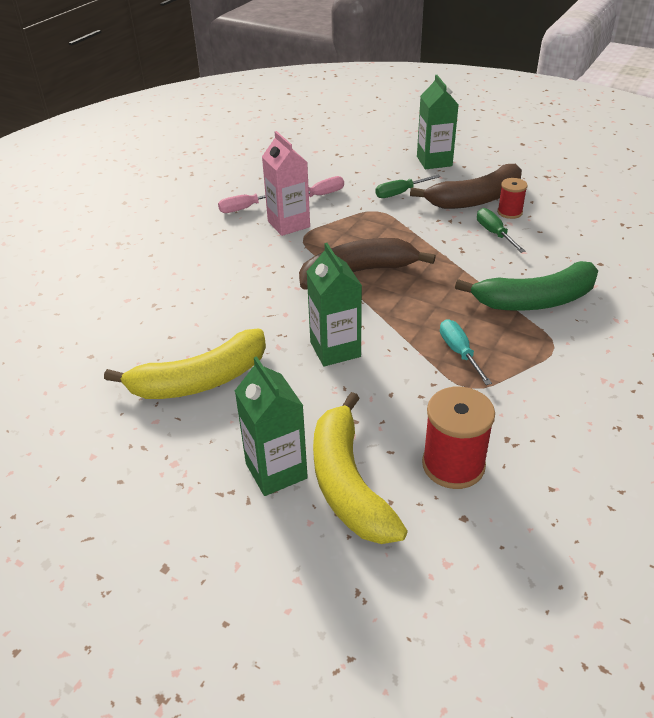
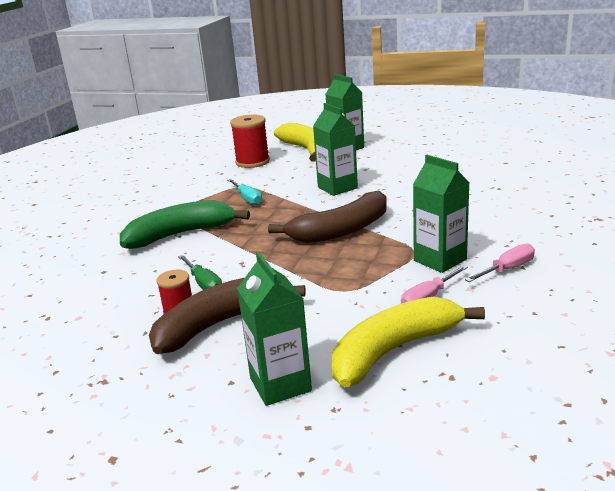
camera: 170 degrees right, 15 degrees down
(200, 380) = (418, 164): yellow banana -> yellow banana (394, 350)
(288, 224) = (440, 260): pink carton -> green carton
(399, 193) = (323, 317): green screwdriver -> none

